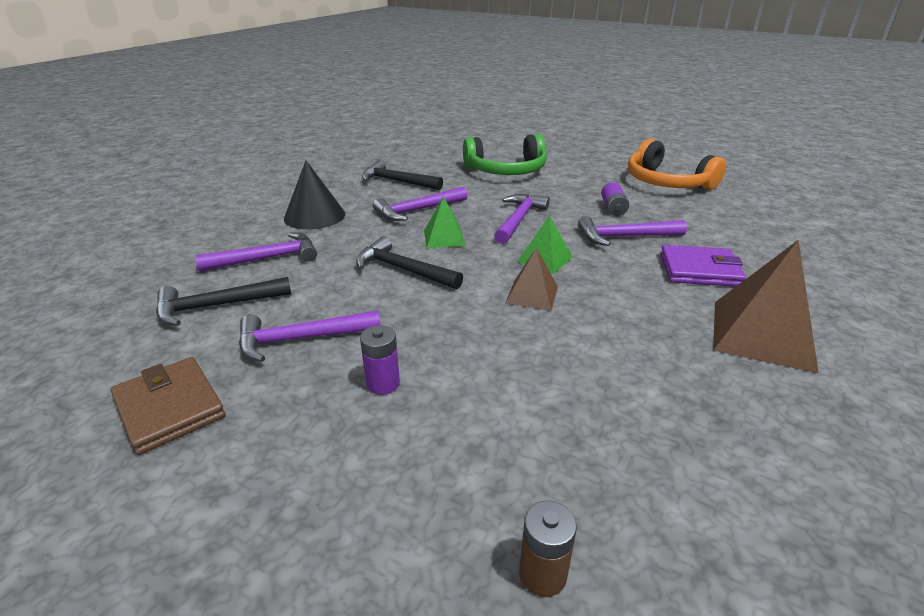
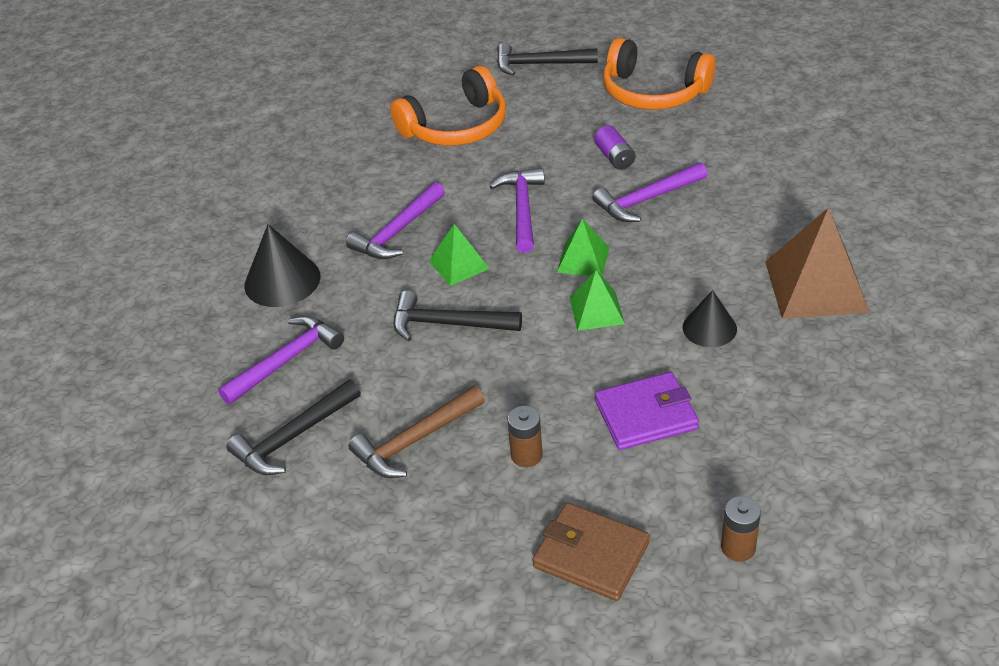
camera: 20 degrees left, 10 degrees up
(170, 408) = (360, 548): brown wallet -> brown wallet (591, 555)
(301, 339) = (415, 441): purple hammer -> brown hammer
(383, 383) = (526, 455): purple battery -> brown battery
(397, 181) = (335, 190): black hammer -> black hammer (539, 64)
(506, 170) = (456, 127): green headphones -> orange headphones
(532, 294) = (596, 311): brown pyramid -> green pyramid
(631, 336) = (709, 328): none -> black cone
(699, 270) = (737, 224): purple wallet -> purple wallet (646, 415)

